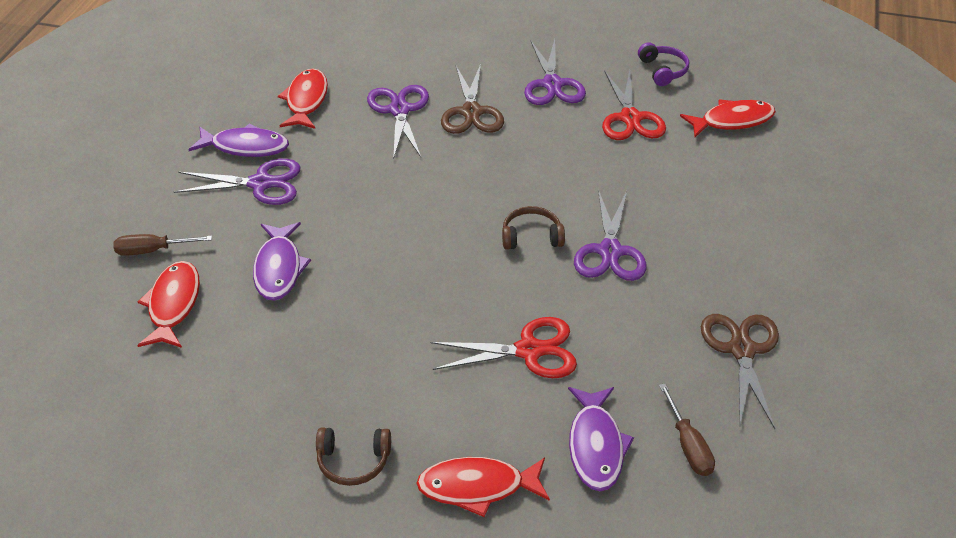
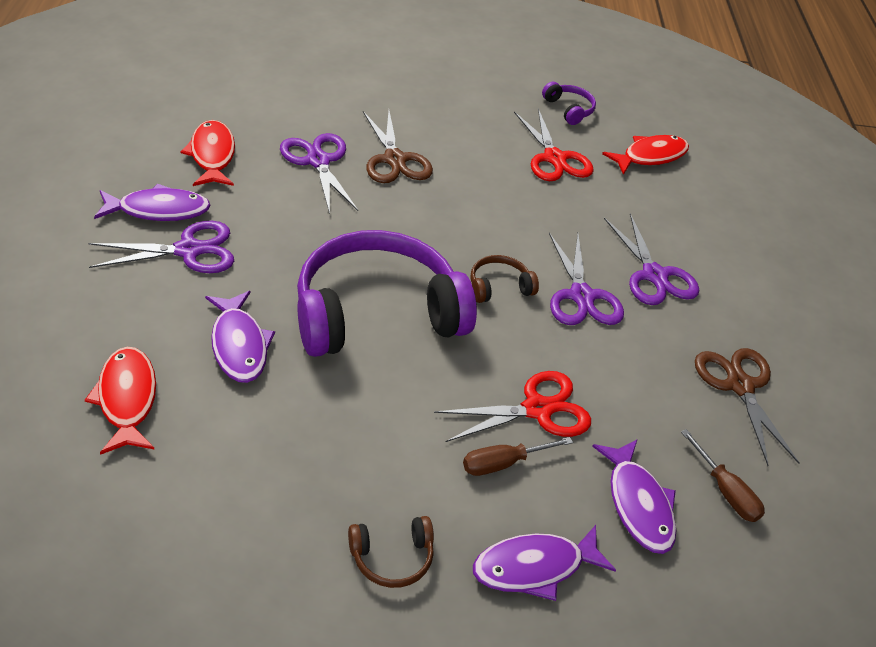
camera: 20 degrees left, 0 degrees up
(152, 250) = (82, 337): brown screwdriver -> brown screwdriver (502, 463)
(409, 251) = (377, 313): none -> purple headphones
(477, 487) = (534, 567): red fish -> purple fish
(552, 84) = (467, 127): purple scissors -> purple scissors (654, 275)

